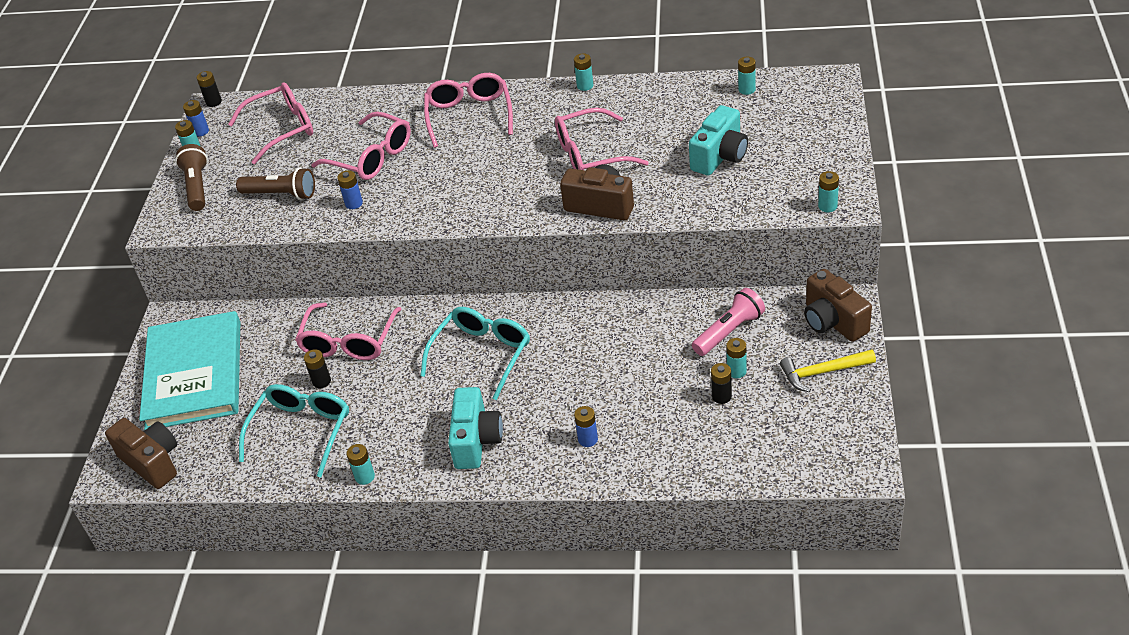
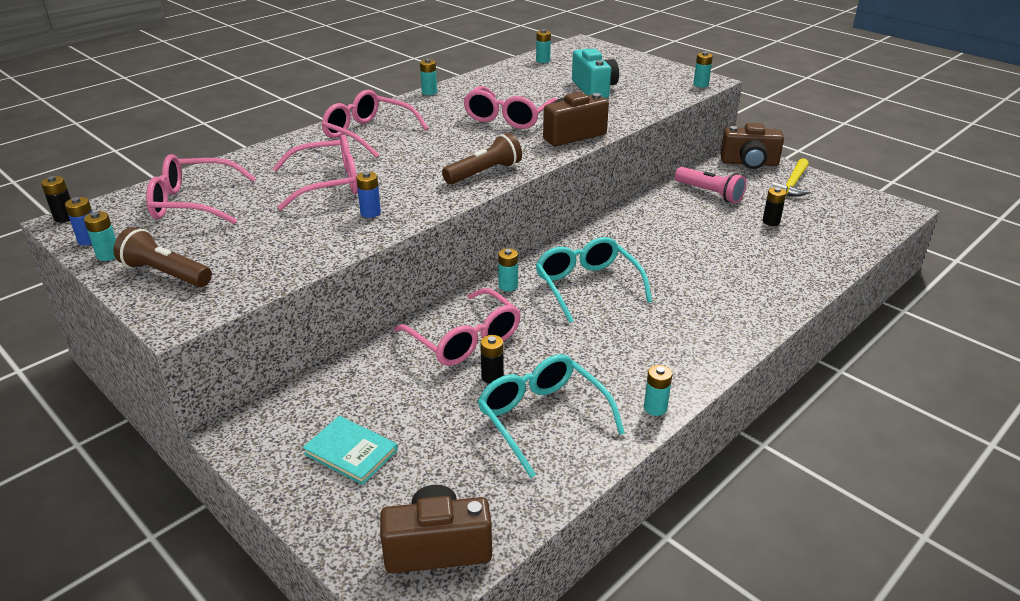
camera: 55 degrees left, 10 degrees down
(194, 374) = (351, 452): turquoise book -> turquoise book, size x0.44
(281, 194) = (281, 238): brown flashlight -> brown flashlight (484, 173)
(283, 129) = (193, 203): pink glasses -> pink glasses turned 105 degrees counterclockwise
(476, 441) = (686, 332): turquoise camera -> none
(588, 439) = (749, 285): blue battery -> none
(729, 331) = (709, 193): pink flashlight -> pink flashlight turned 135 degrees clockwise
(736, 371) = (752, 207): turquoise battery -> turquoise battery (508, 286)

